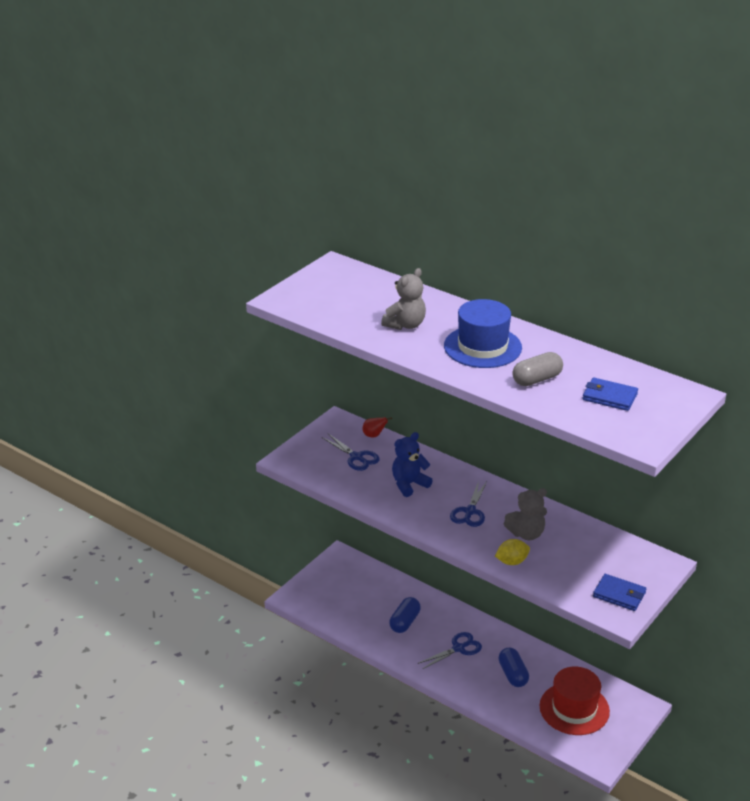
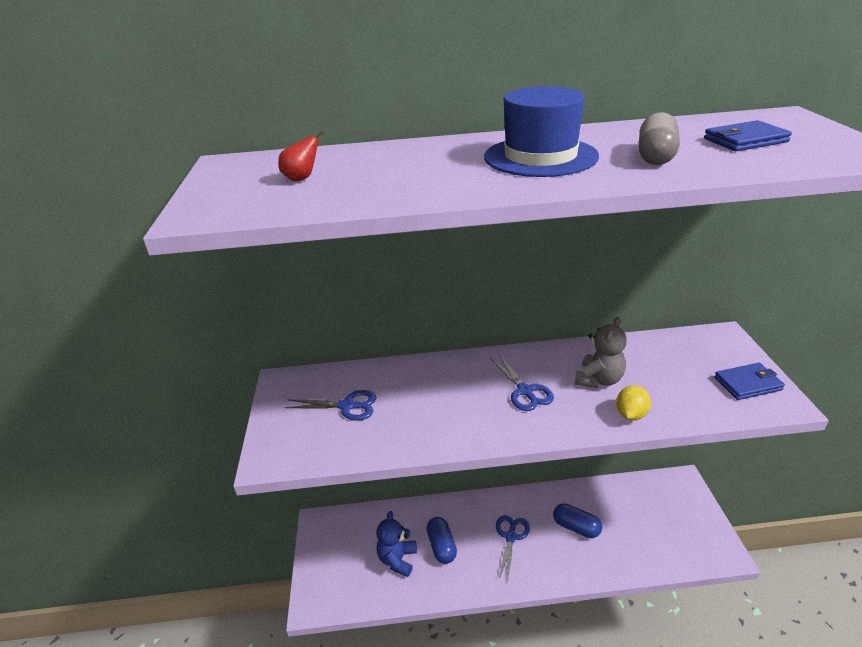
camera: 40 degrees left, 0 degrees up
(374, 435) = (338, 374): red pear -> red pear (302, 178)
(405, 325) = (417, 173): grey teddy bear -> none
(409, 484) = (434, 401): blue teddy bear -> blue teddy bear (397, 559)
(574, 708) = (650, 521): red hat -> none

